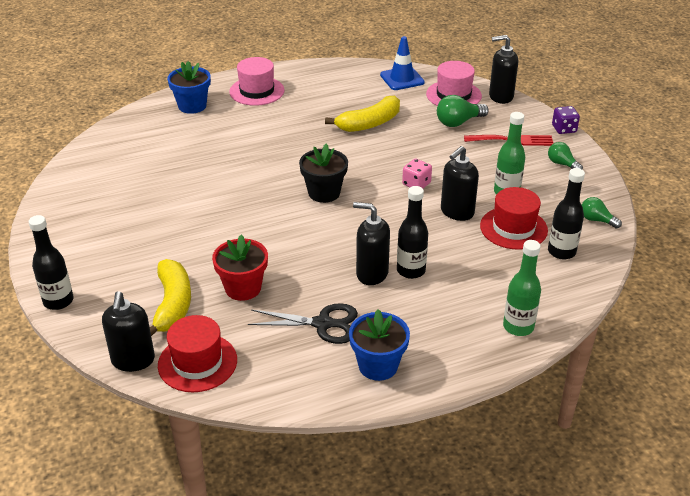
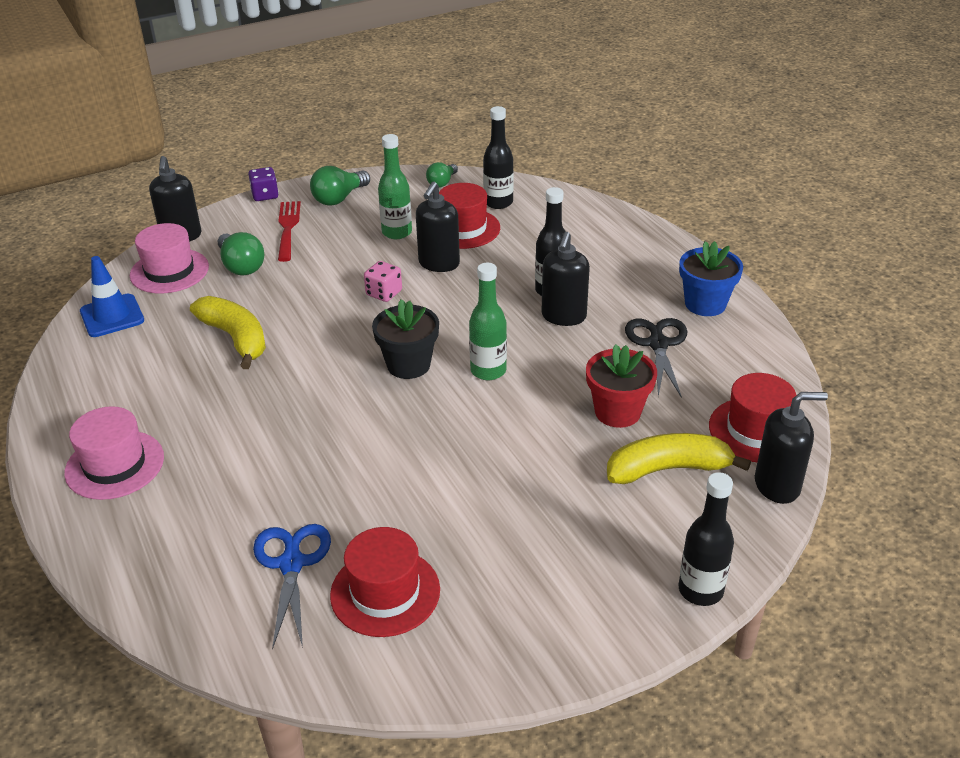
camera: 95 degrees left, 0 degrees up
(119, 179) = (385, 592): none -> red hat
(155, 148) = (291, 564): none -> blue scissors
(192, 106) = (151, 541): blue flower pot -> none
(457, 212) = (439, 264): black soap dispenser -> black soap dispenser turned 75 degrees clockwise
(518, 327) = (618, 227): green bottle -> green bottle (488, 371)
(562, 164) = (339, 198): green light bulb -> green light bulb, size x1.54

